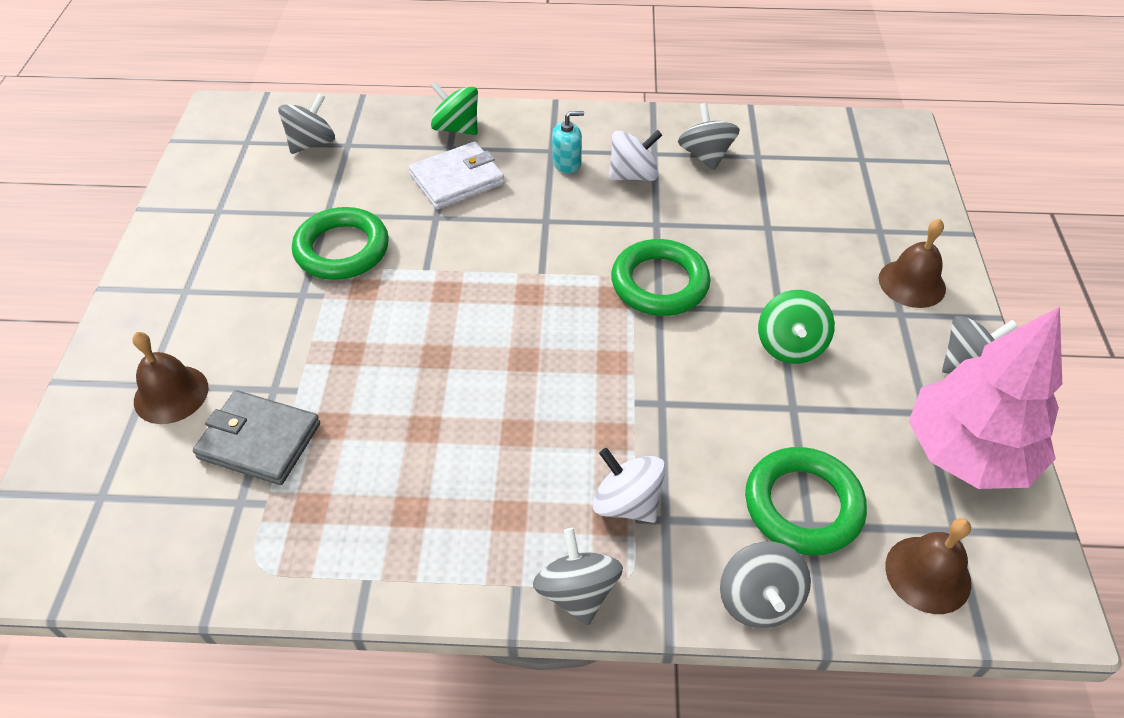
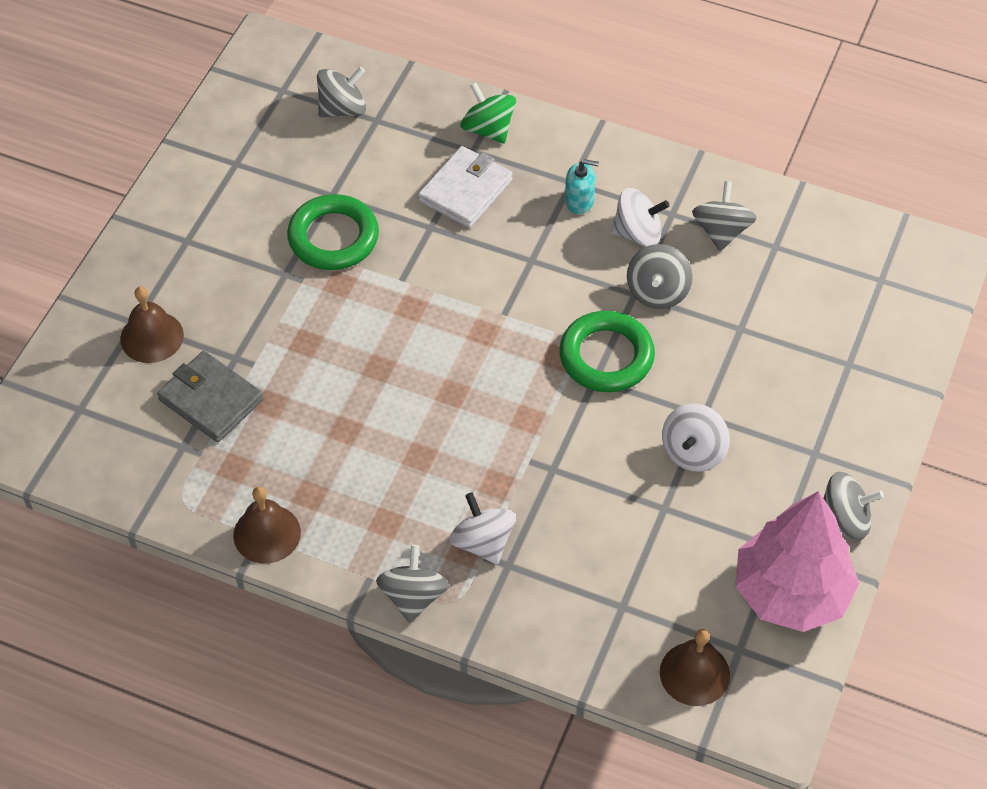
camera: 20 degrees right, 5 degrees up
(457, 179) = (465, 190): white wallet -> white wallet turned 45 degrees counterclockwise
(759, 600) = (549, 648): grey spinning top -> grey spinning top (657, 292)
(790, 345) = (693, 452): green spinning top -> white spinning top
(803, 505) = (625, 590): green ring -> none
(912, 283) = (844, 426): brown bell -> brown bell (267, 533)

